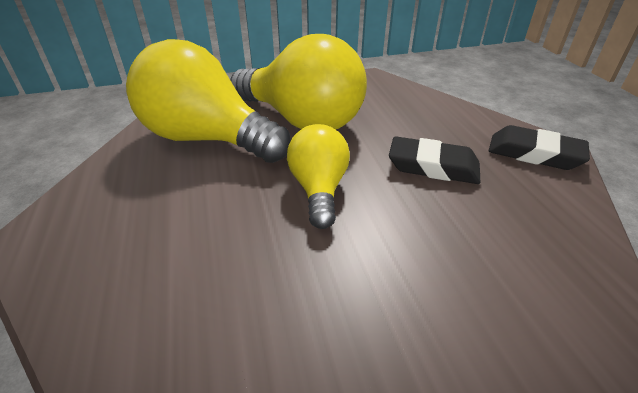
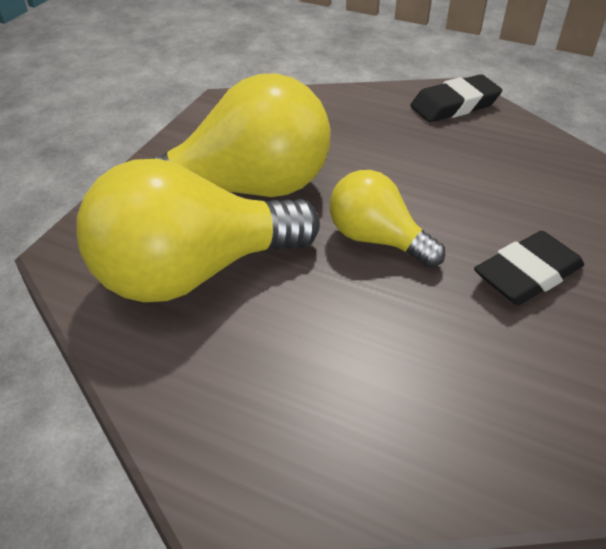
camera: 50 degrees left, 5 degrees up
(433, 166) = (415, 160): black eraser -> black eraser (527, 274)

